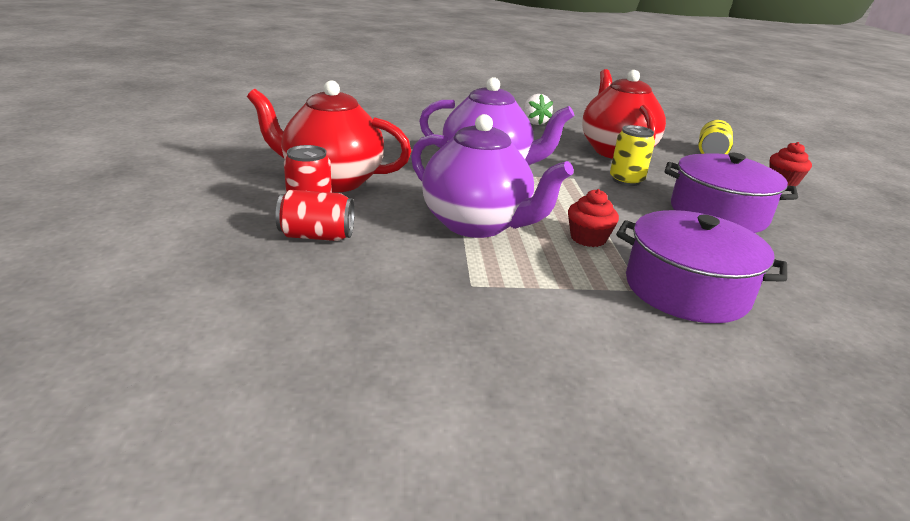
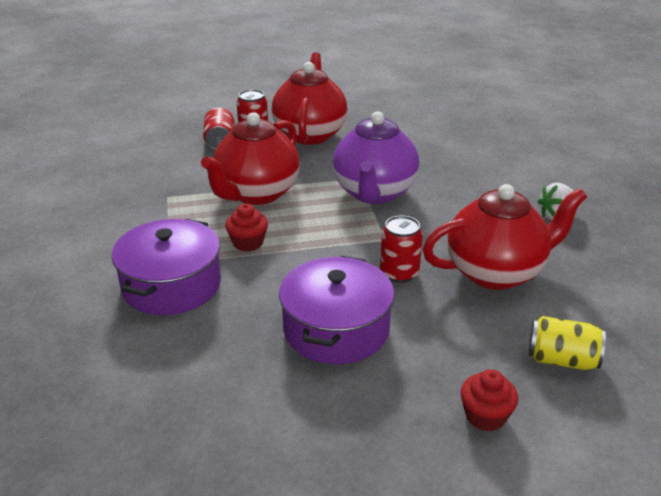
camera: 85 degrees right, 5 degrees up
(477, 225) = (256, 194): purple teapot -> red teapot
(626, 180) = (399, 273): yellow can -> red can

